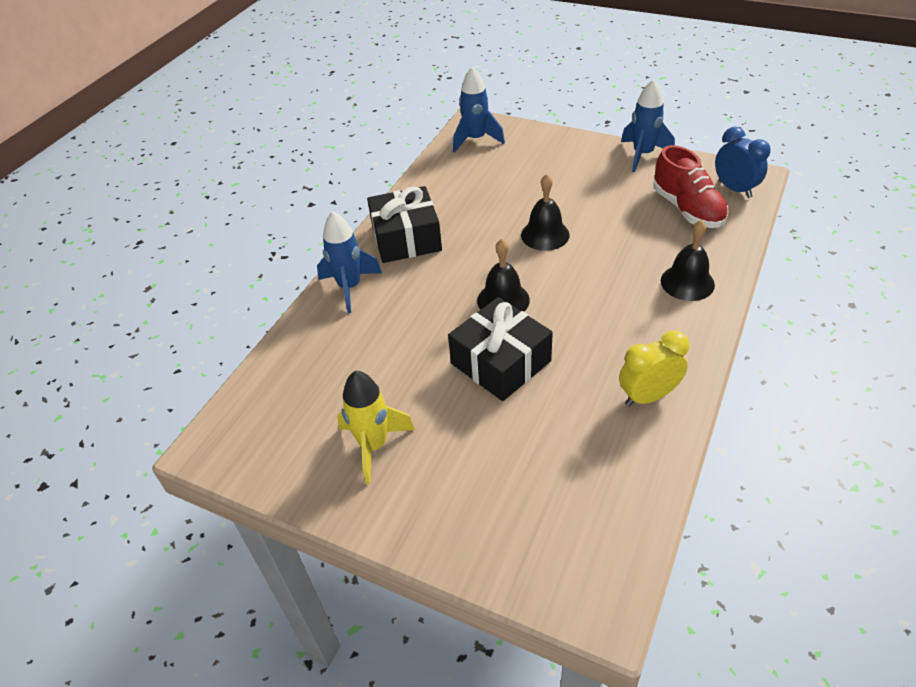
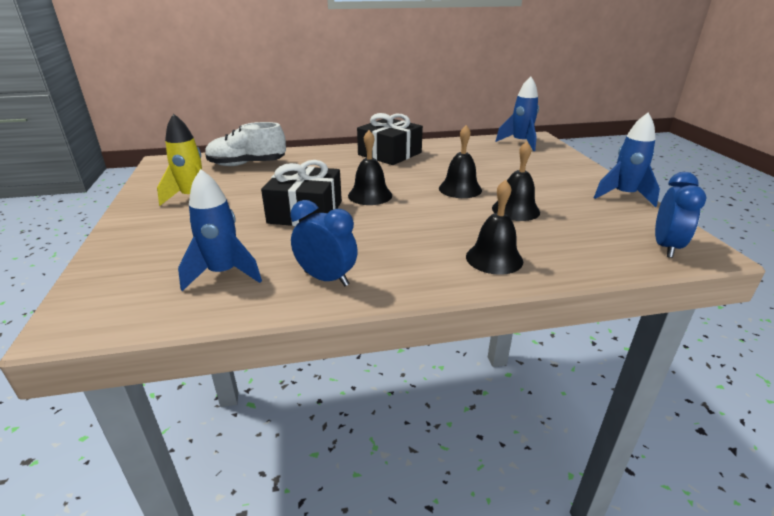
camera: 50 degrees right, 15 degrees down
(311, 366) = (247, 164): none -> white shoe
(350, 287) = (325, 154): blue rocket -> blue rocket (223, 274)
(616, 225) = (515, 210): none -> black bell
(648, 396) = (326, 279): yellow clock -> blue clock
(687, 209) = (592, 232): red shoe -> none

